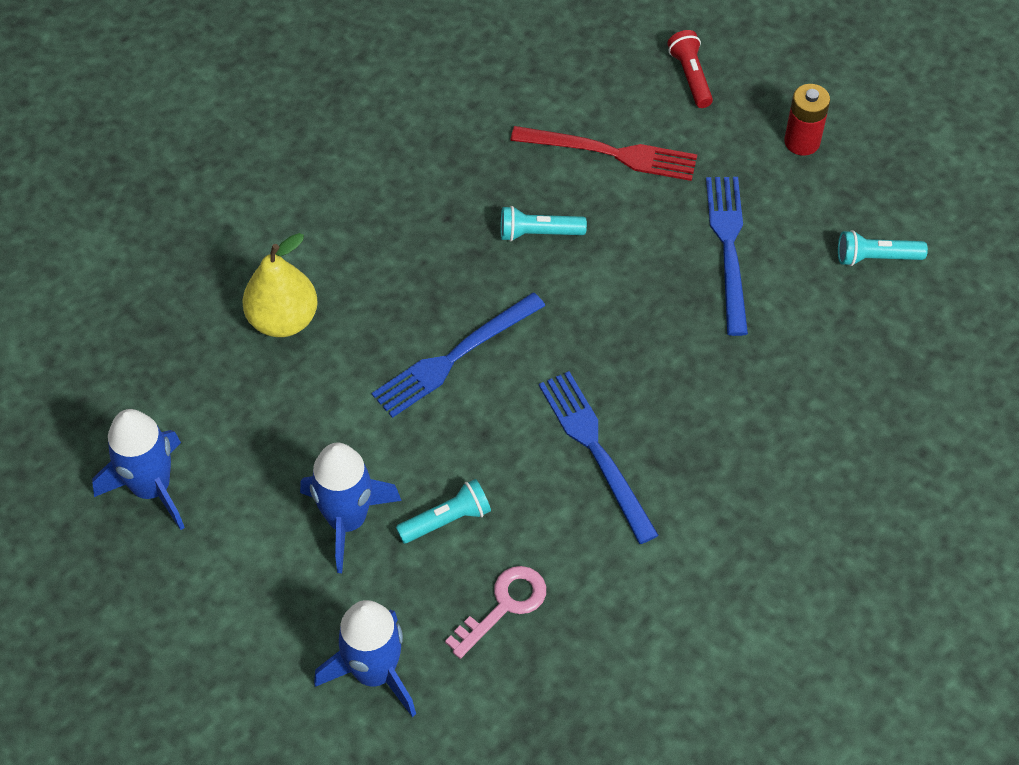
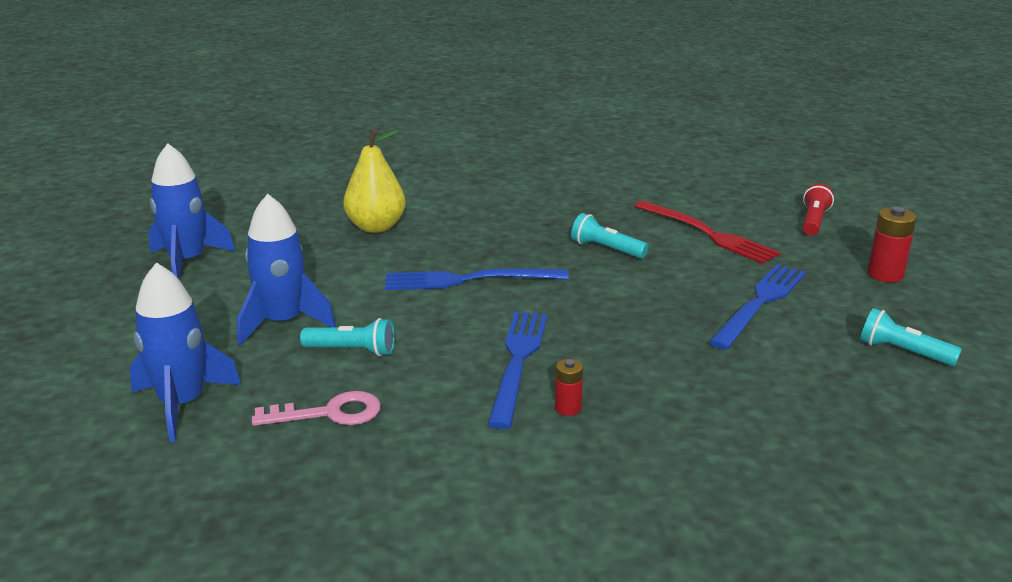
camera: 35 degrees right, 30 degrees down
(679, 484) = (568, 408): none -> red battery

